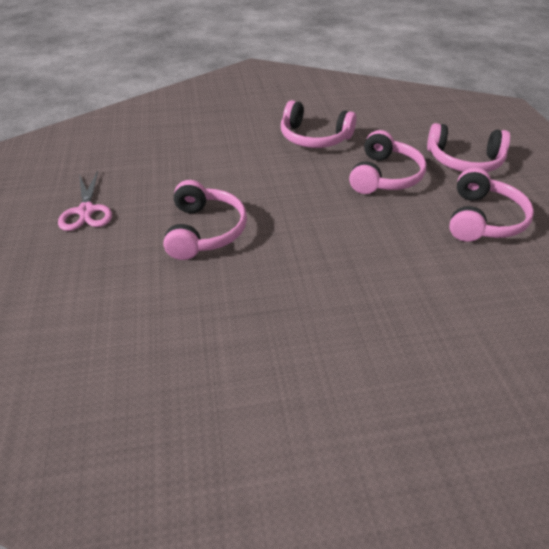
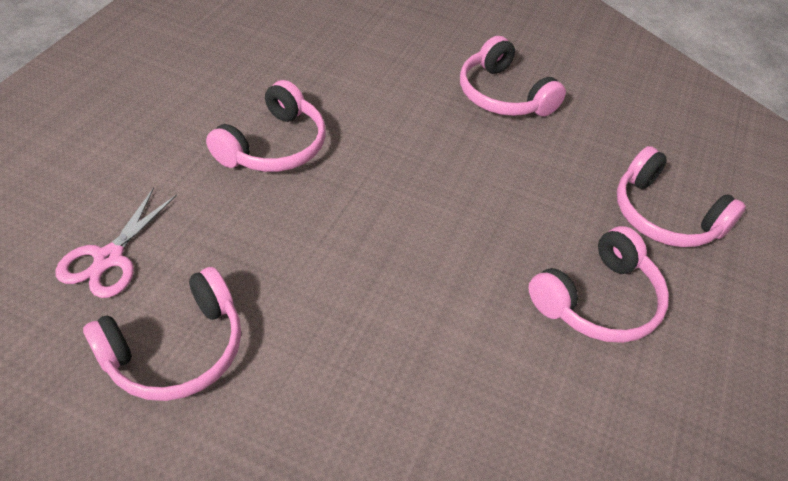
camera: 30 degrees right, 5 degrees up
(86, 211) = (190, 68): pink scissors -> pink scissors (109, 258)
(384, 176) = (535, 183): pink headphones -> pink headphones (176, 350)

